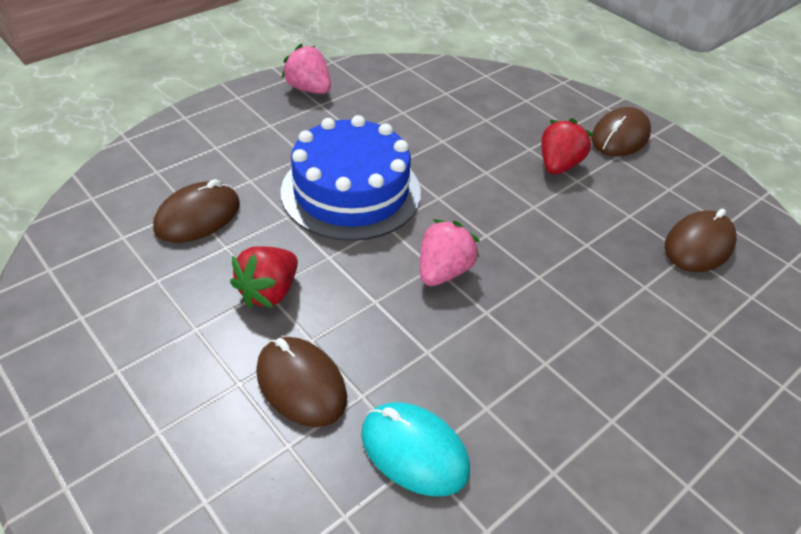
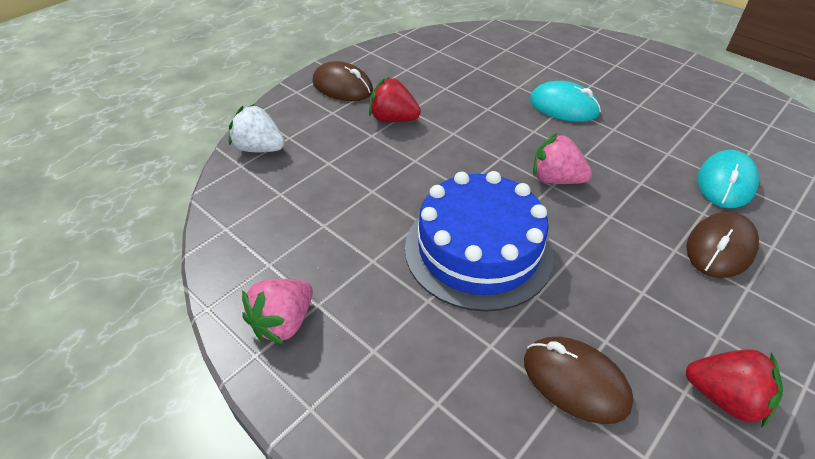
camera: 95 degrees left, 0 degrees up
(269, 292) = (643, 289): red strawberry -> red strawberry (724, 398)
(508, 84) = (259, 148): none -> white strawberry
(597, 321) = (563, 107): none -> turquoise mouse
(698, 245) = (466, 62): brown mouse -> none

